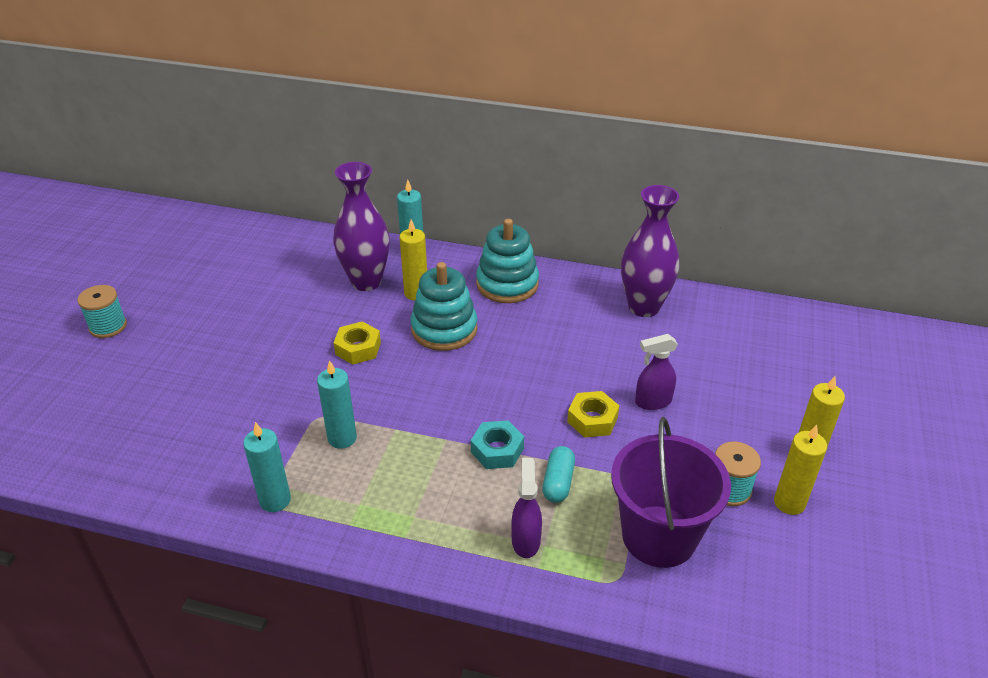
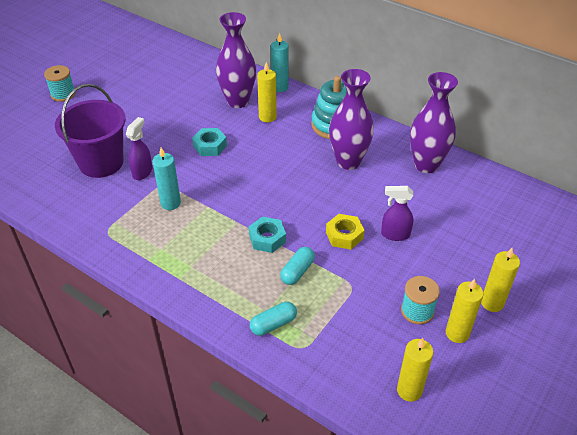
camera: 20 degrees right, 5 degrees up
(275, 500) = (110, 231): turquoise candle -> none
(358, 348) = (210, 146): yellow nut -> turquoise nut
(444, 329) = (274, 147): turquoise stacking toy -> none
(526, 540) = (255, 303): purple spray bottle -> purple spray bottle (142, 172)
(548, 325) = (348, 161): none -> purple vase
(563, 561) = (273, 324): none -> turquoise capsule
(659, 536) = (348, 328): purple bucket -> purple bucket (101, 162)
(773, 592) = (409, 390): none -> yellow candle

